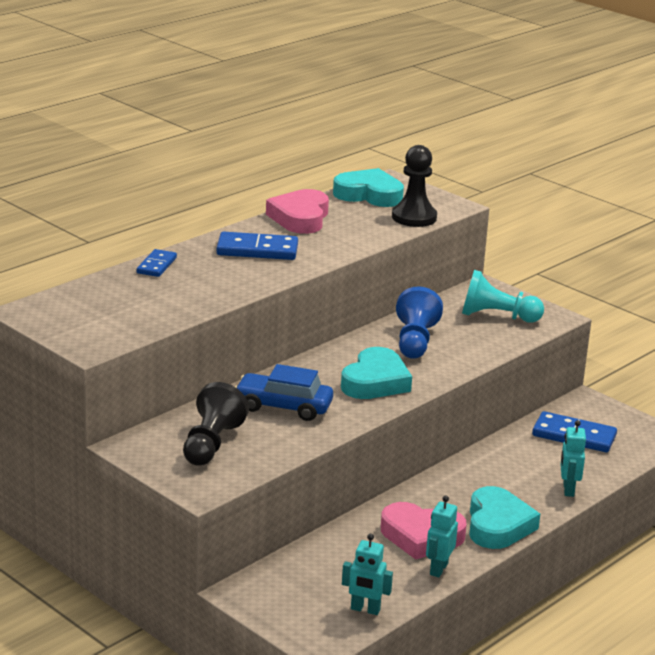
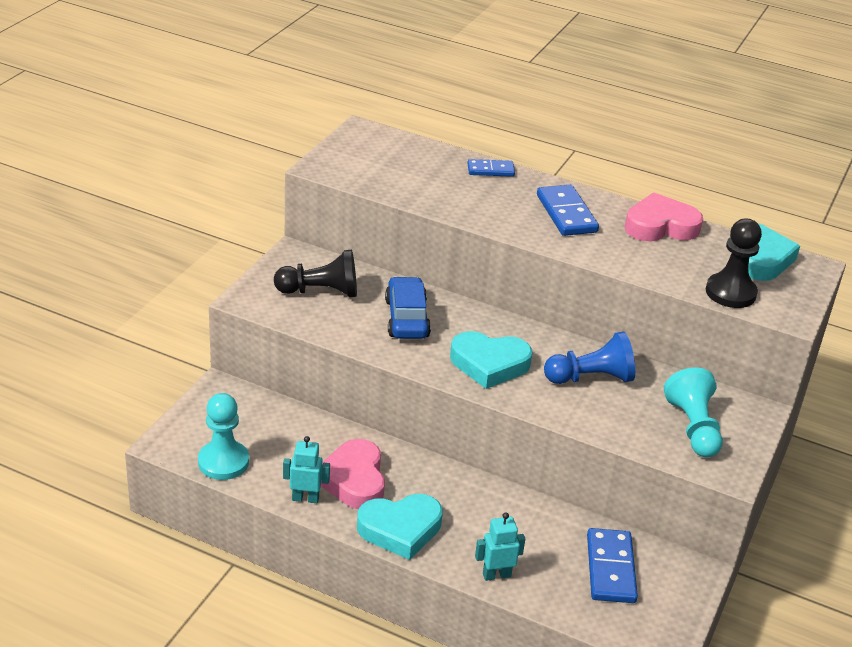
camera: 70 degrees right, 10 degrees up
(365, 609) = (223, 462): turquoise robot -> turquoise pawn

